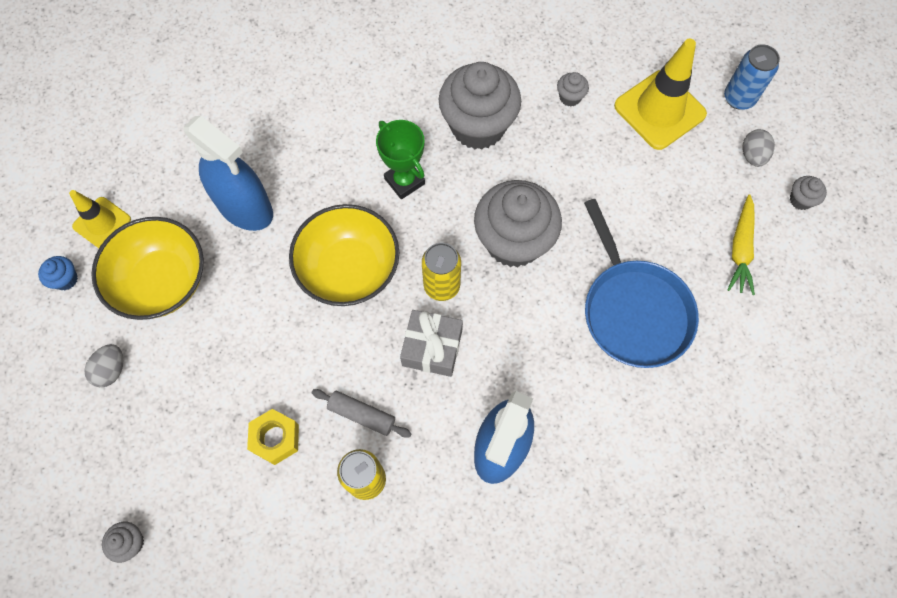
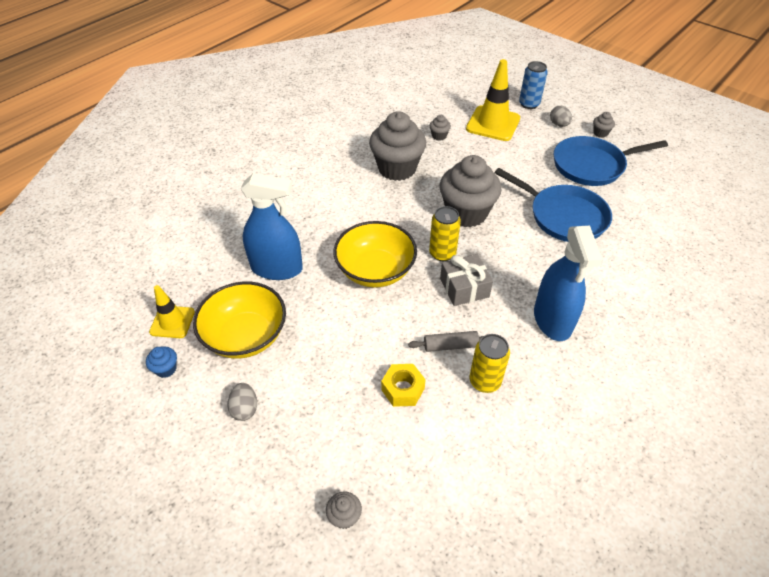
camera: 30 degrees left, 20 degrees down
(404, 181) = (374, 211): green trophy -> none
(740, 249) = (592, 165): yellow carrot -> blue pan

